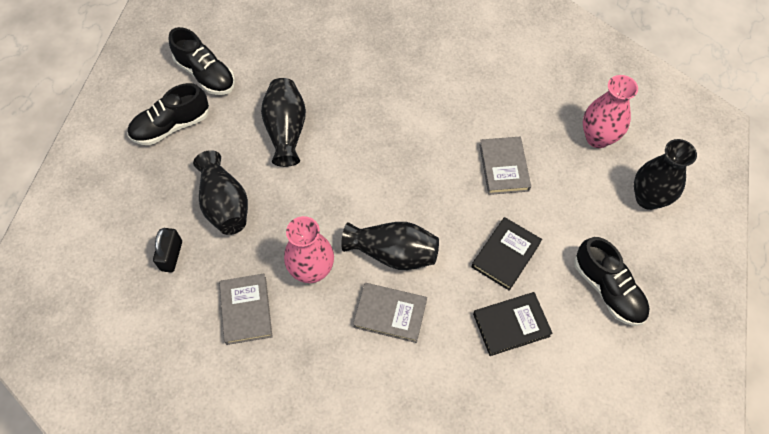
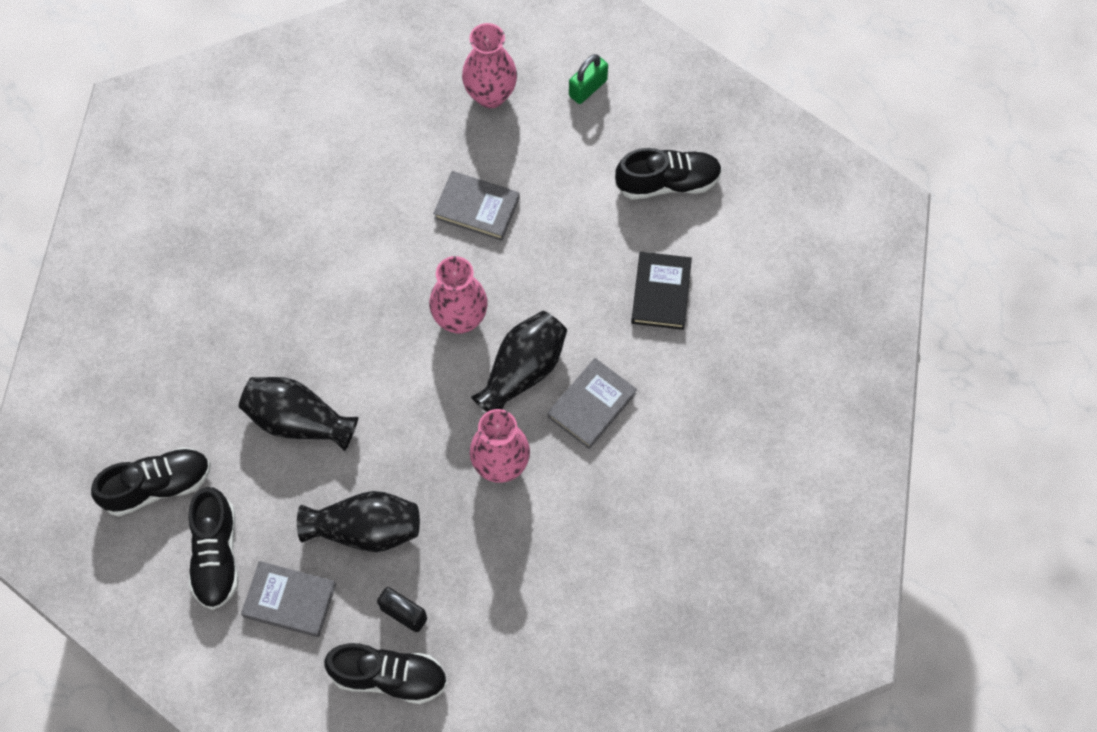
camera: 65 degrees left, 5 degrees up
(121, 267) = (389, 677): none -> black shoe
(246, 310) = (514, 553): grey book -> grey book (289, 600)
(412, 194) = (460, 319): none -> pink vase
(505, 255) = (582, 259): black book -> none
(648, 198) = (588, 88): black vase -> green padlock

